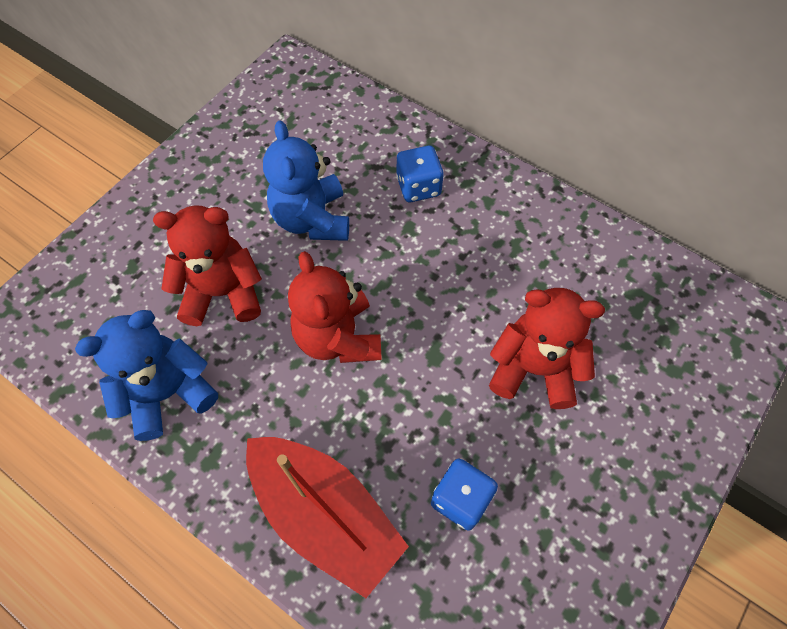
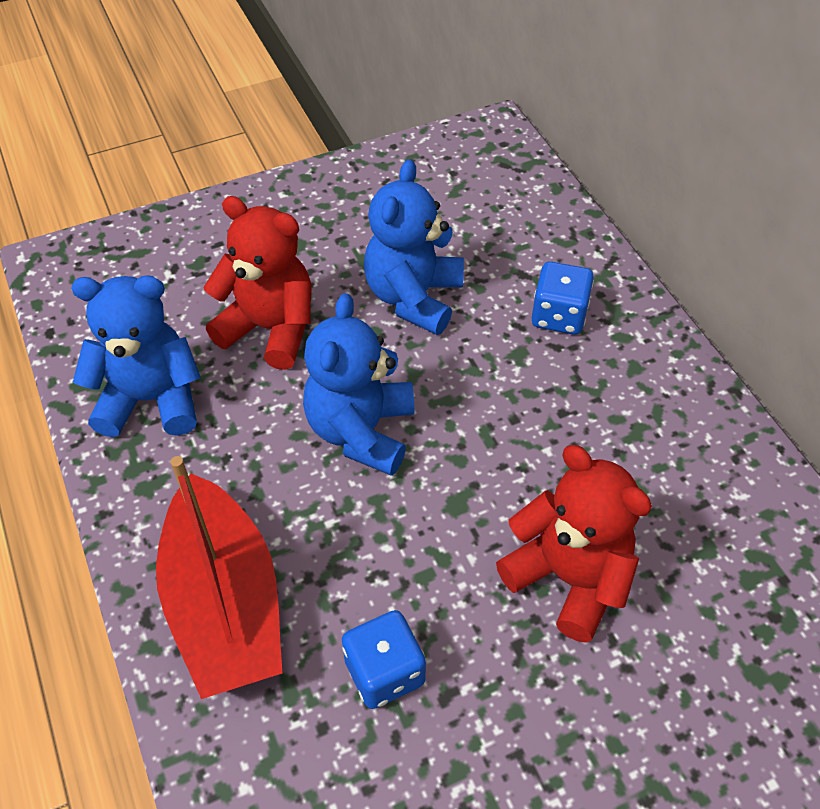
camera: 30 degrees right, 10 degrees down
(338, 337) = (361, 431): red teddy bear -> blue teddy bear

